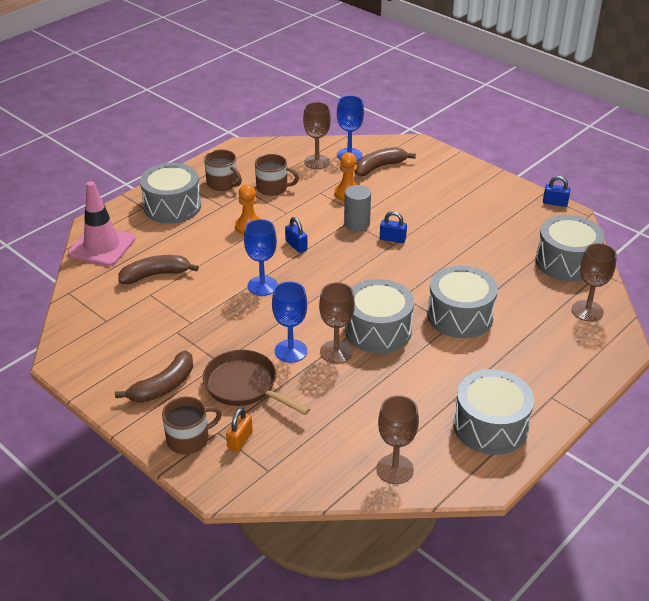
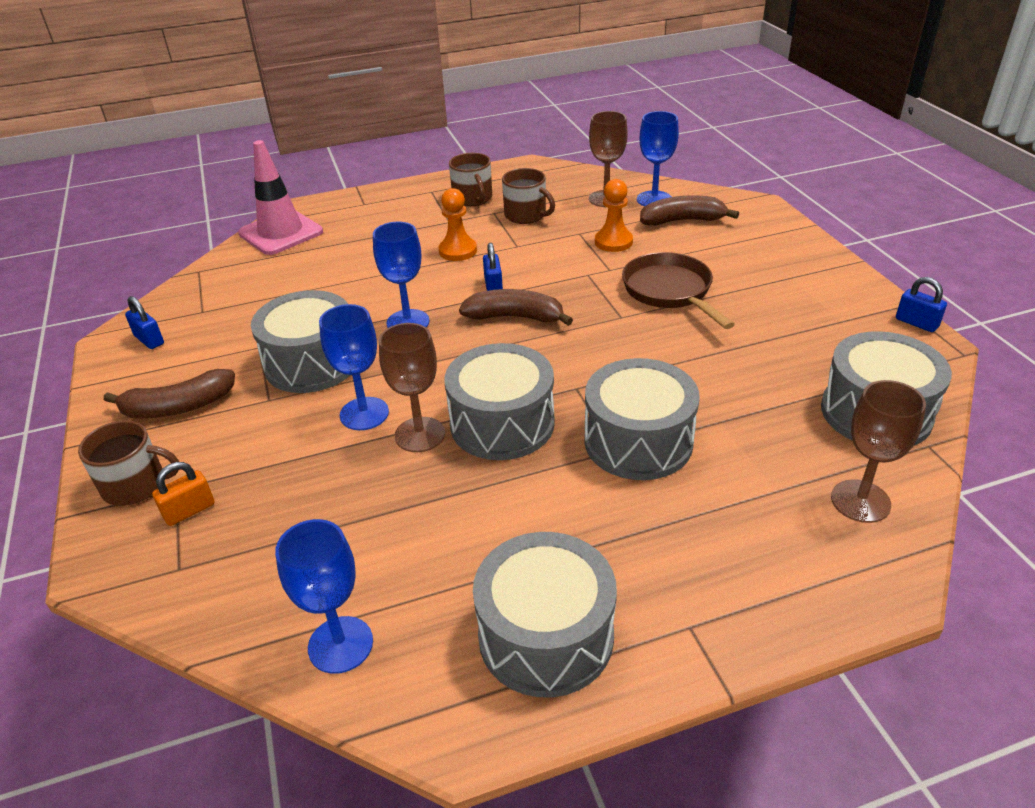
camera: 30 degrees right, 0 degrees up
(155, 275) = (302, 277): brown banana -> brown banana (515, 317)
(172, 206) = (394, 210): grey drum -> grey drum (312, 363)
(245, 386) = (266, 440): brown pan -> brown pan (670, 291)
(357, 224) = (594, 280): grey cylinder -> none
(392, 239) = (626, 310): blue padlock -> blue padlock (149, 340)
(395, 469) = (340, 644): brown goblet -> blue goblet

